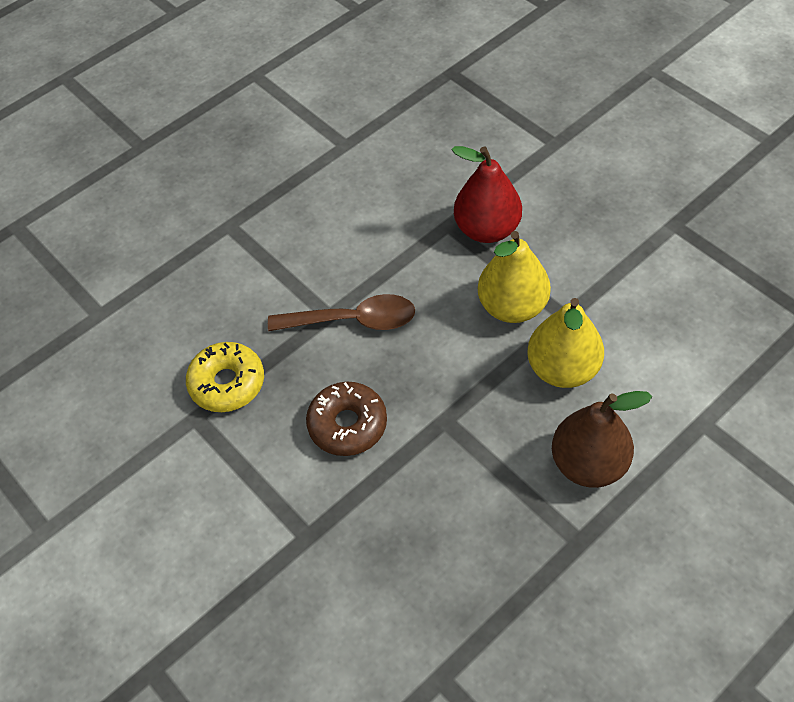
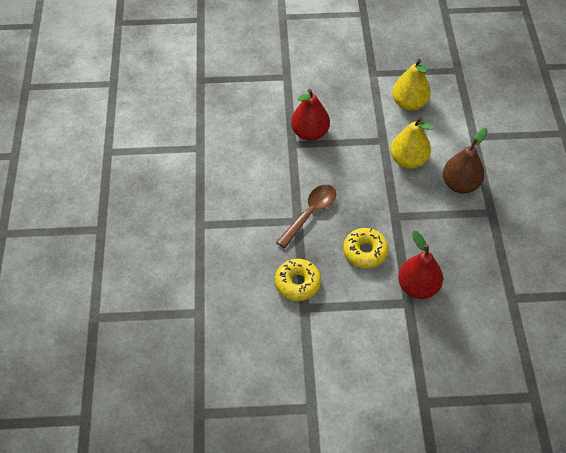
camera: 55 degrees left, 0 degrees up
(345, 530) = (417, 287): none -> red pear
(347, 424) = (365, 252): brown donut -> yellow donut
(512, 307) = (360, 154): yellow pear -> yellow pear (409, 103)

